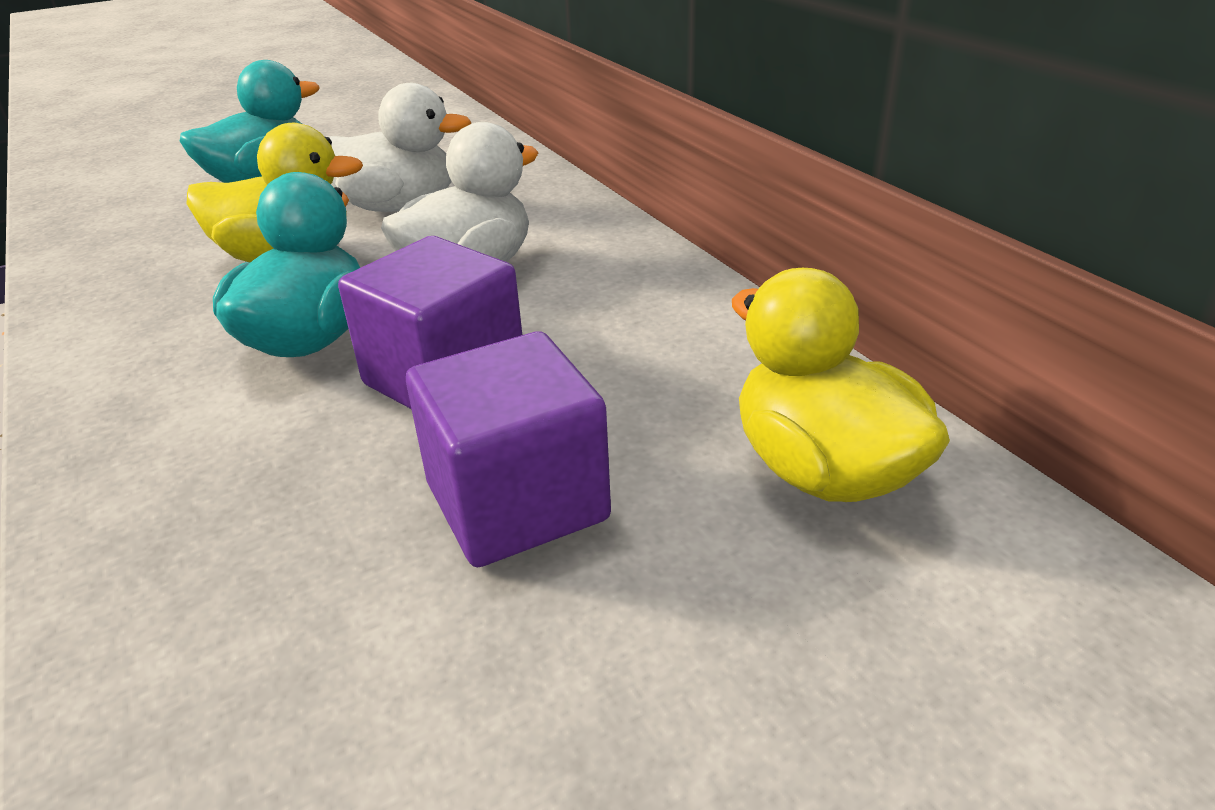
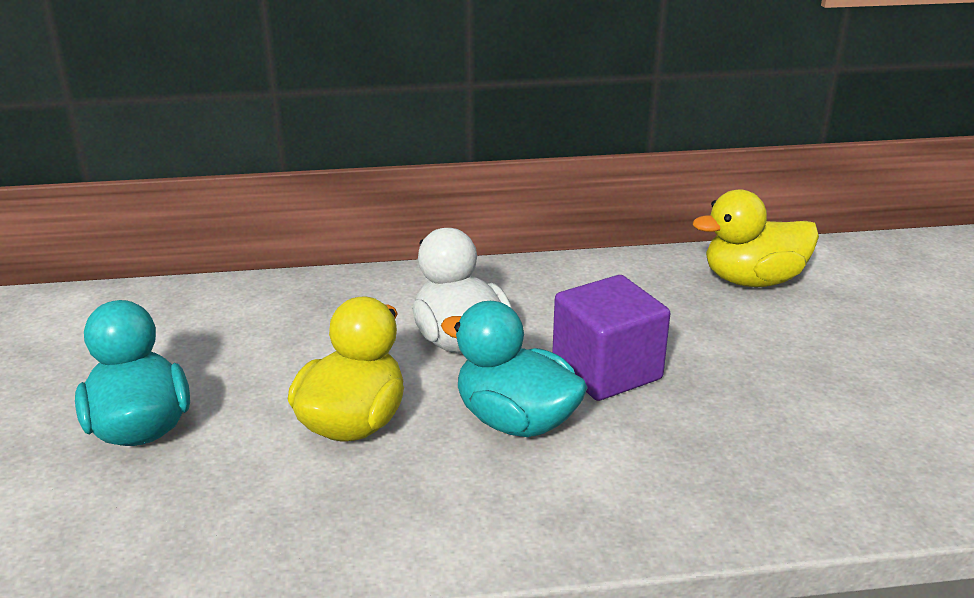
camera: 70 degrees left, 5 degrees down
(397, 207) = (300, 356): white duck -> none
(517, 502) = (745, 365): purple cube -> none

